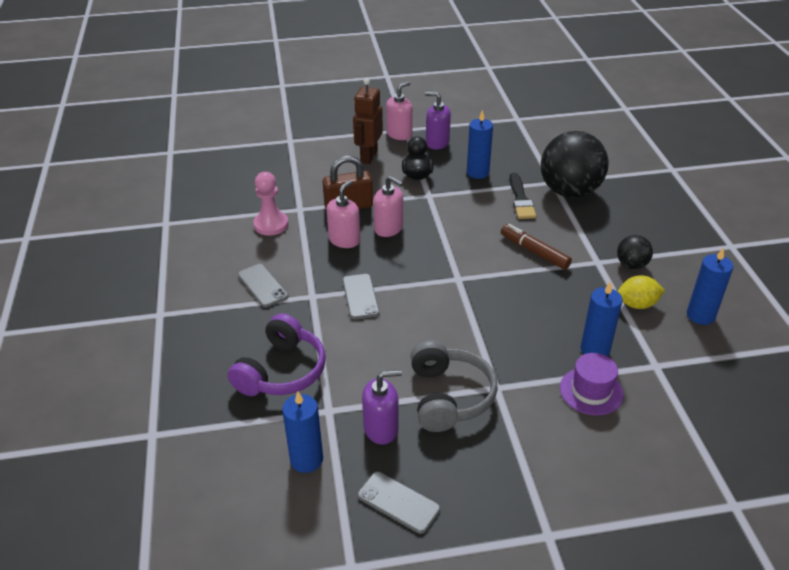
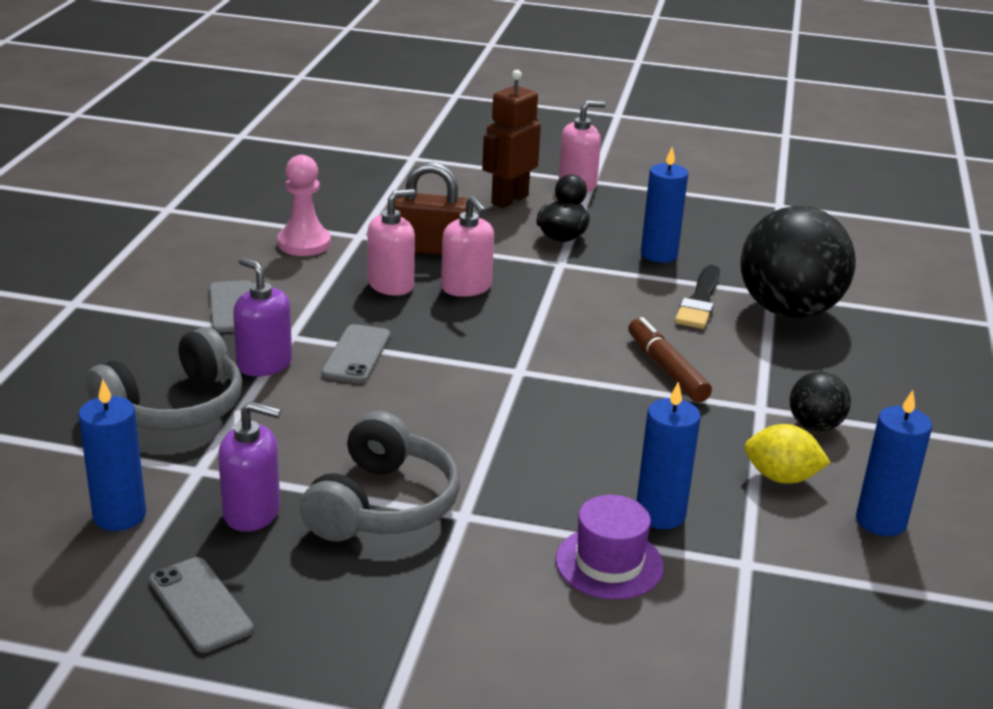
camera: 20 degrees right, 10 degrees down
(281, 371) = (174, 407): purple headphones -> grey headphones
(437, 142) = (626, 206): purple soap dispenser -> purple soap dispenser (264, 364)

